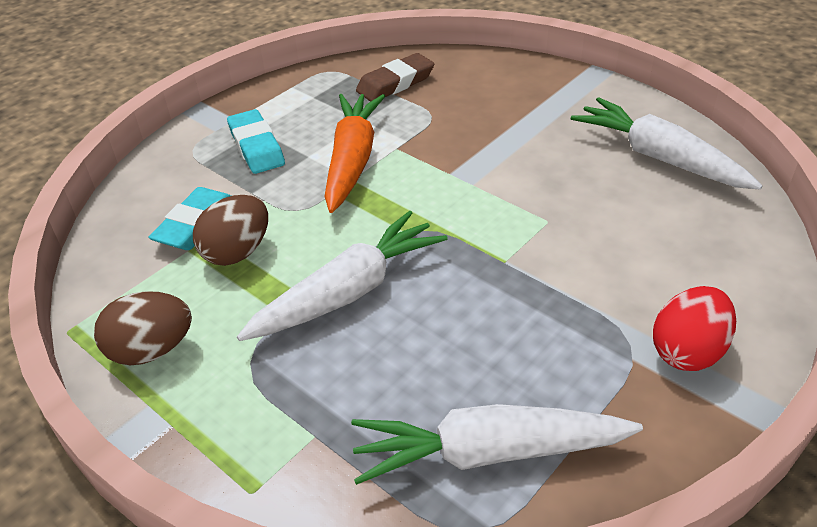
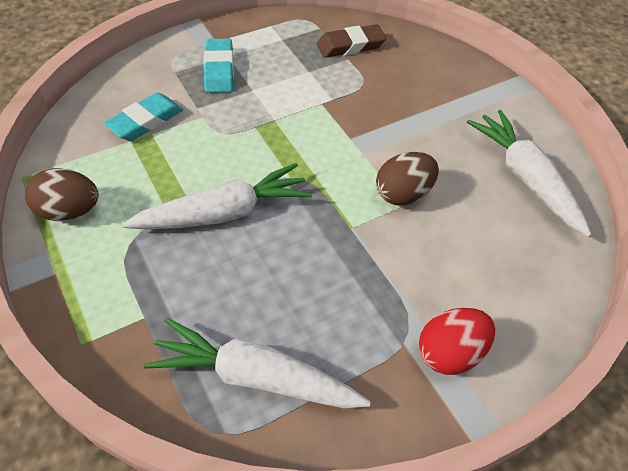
camera: 15 degrees right, 10 degrees up
(237, 252) = (163, 154): brown egg -> brown egg (403, 194)
(352, 161) = (282, 104): orange carrot -> none

